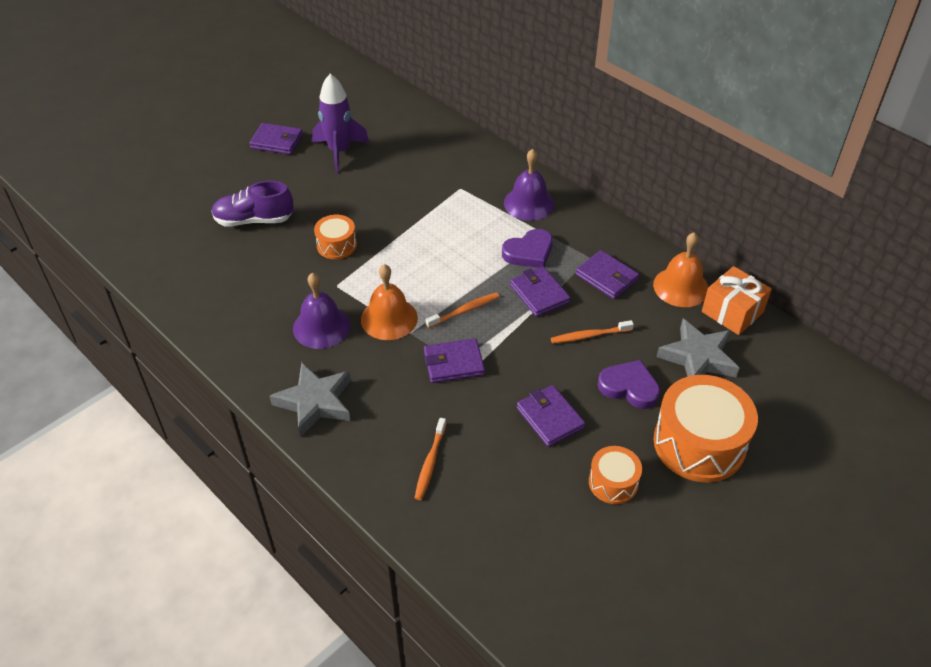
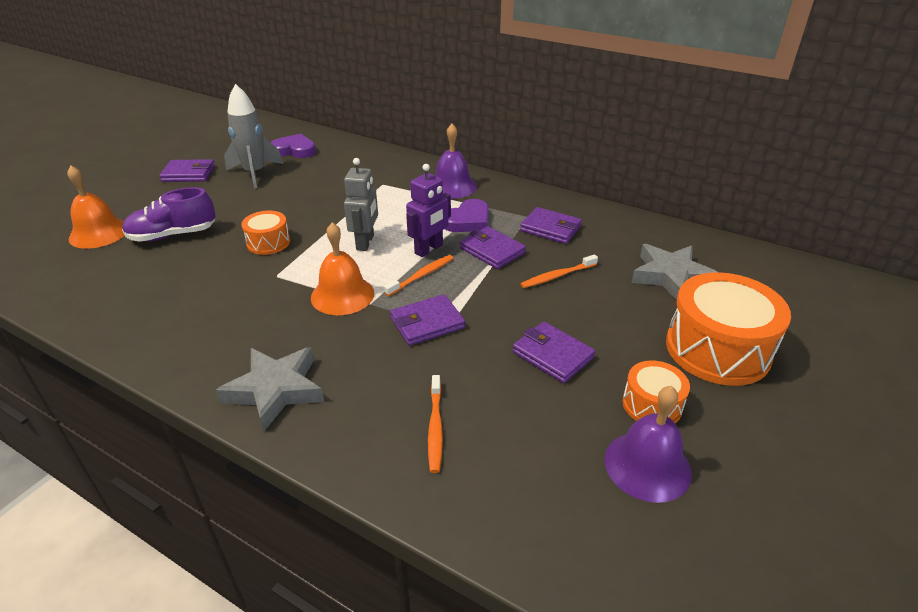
camera: 15 degrees left, 10 degrees down
(321, 327) = (267, 315): purple bell -> purple bell (647, 465)
(339, 152) = (255, 173): purple rocket -> grey rocket
(424, 261) = (365, 242): none -> grey robot
(480, 281) = (429, 249): none -> purple robot
(629, 387) = (619, 312): purple heart -> purple heart (294, 150)
(681, 287) = (622, 225): orange bell -> orange bell (99, 233)
(732, 312) = (679, 237): orange gift -> none

